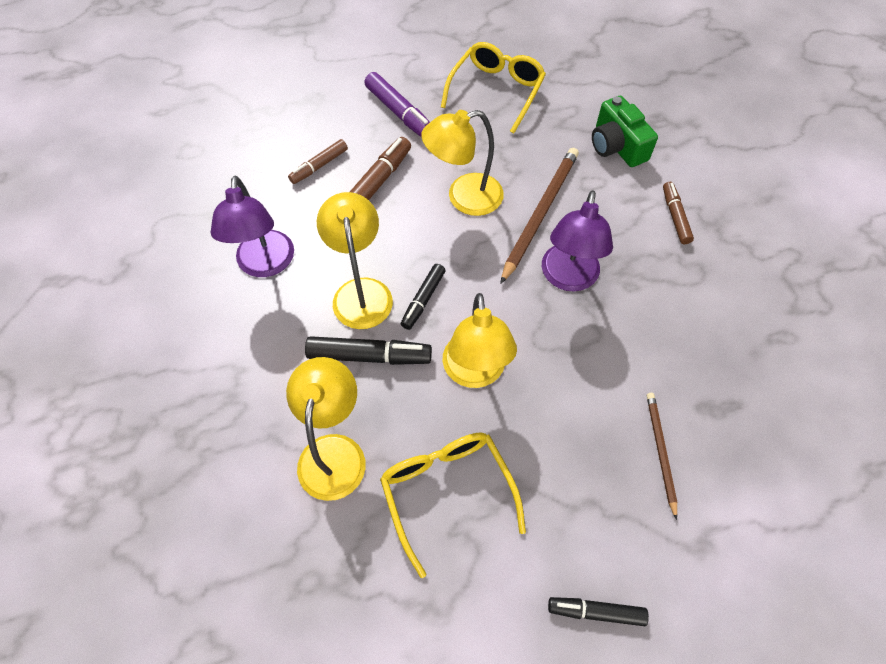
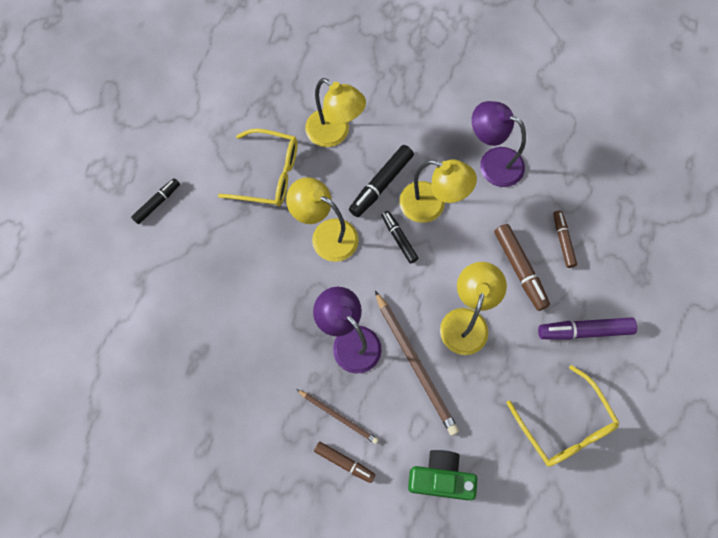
camera: 125 degrees right, 10 degrees up
(660, 452) = (200, 301): brown pencil -> brown pencil (338, 417)

